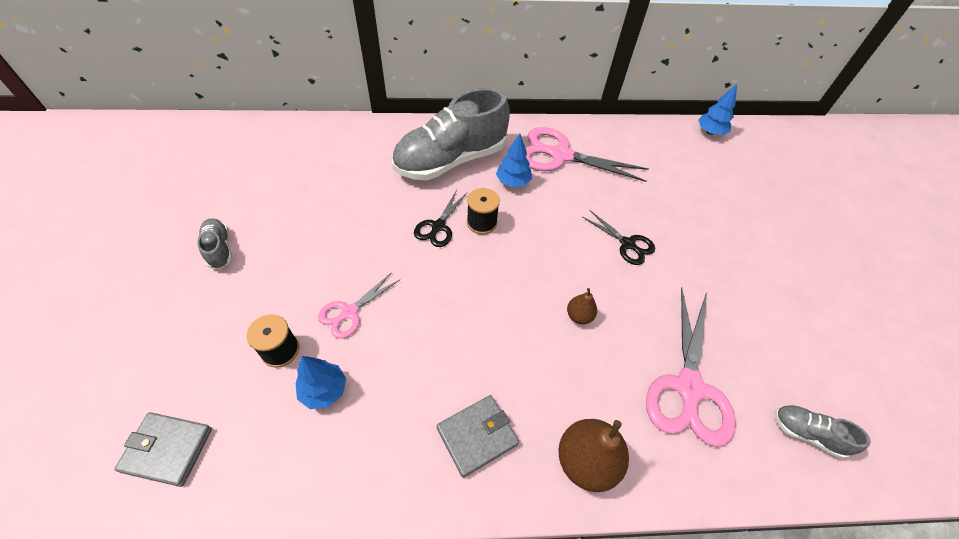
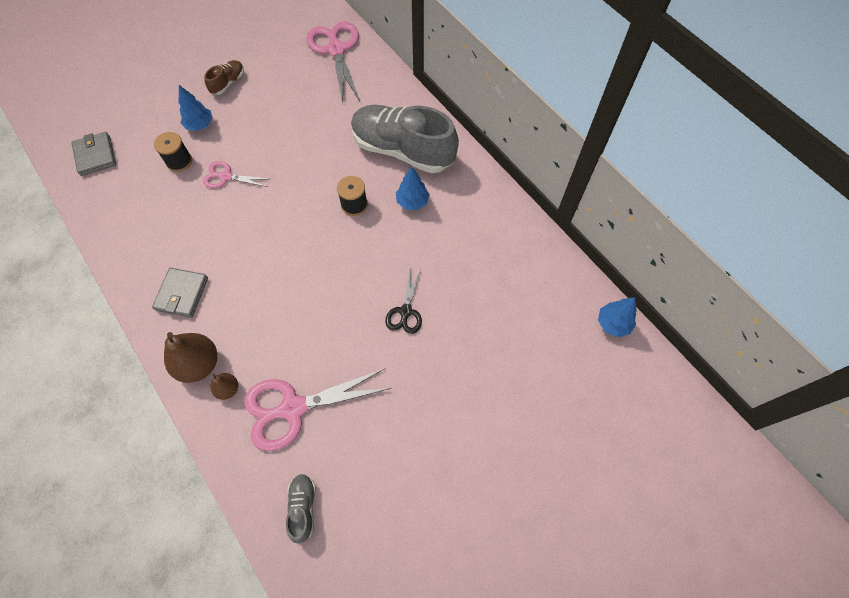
camera: 60 degrees right, 10 degrees up
(219, 249) = (228, 83): grey shoe -> brown shoe
(324, 390) = (166, 199): blue tree -> blue tree (200, 125)
(438, 226) = (330, 181): black scissors -> none
(477, 436) = (182, 294): grey wallet -> grey wallet turned 75 degrees clockwise
(560, 155) = (471, 218): pink scissors -> pink scissors (336, 50)
(579, 316) = (310, 309): brown pear -> brown pear (228, 389)

